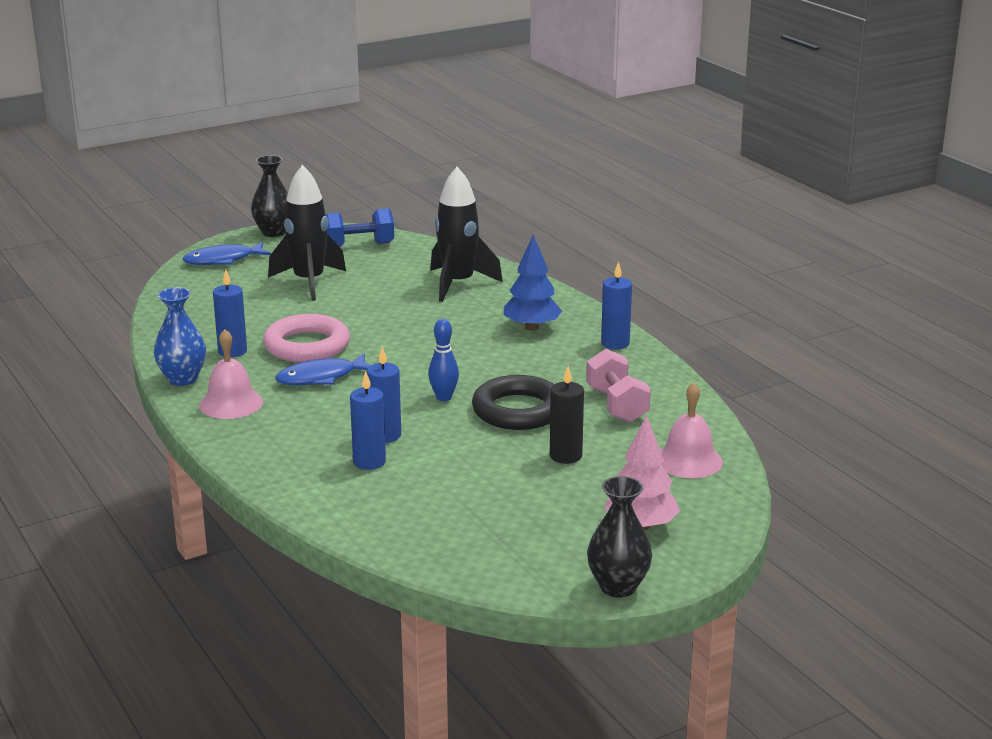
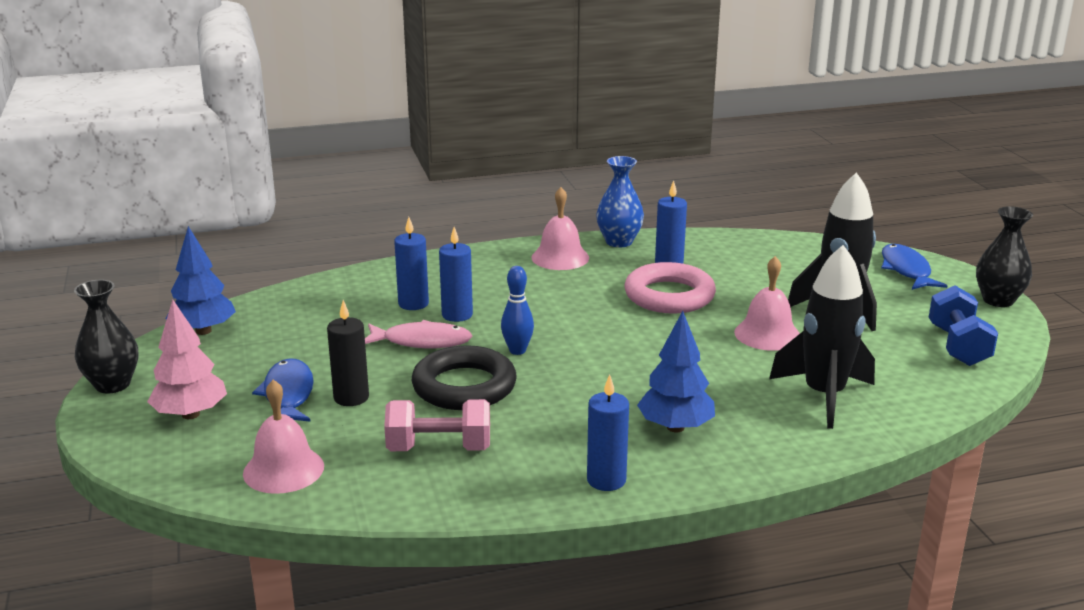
camera: 105 degrees right, 0 degrees up
(321, 377) = (593, 297): blue fish -> blue fish (288, 395)
(367, 305) = (767, 334): none -> pink bell
(448, 443) = (422, 341): none -> pink fish
(482, 568) = (203, 331): none -> blue tree

